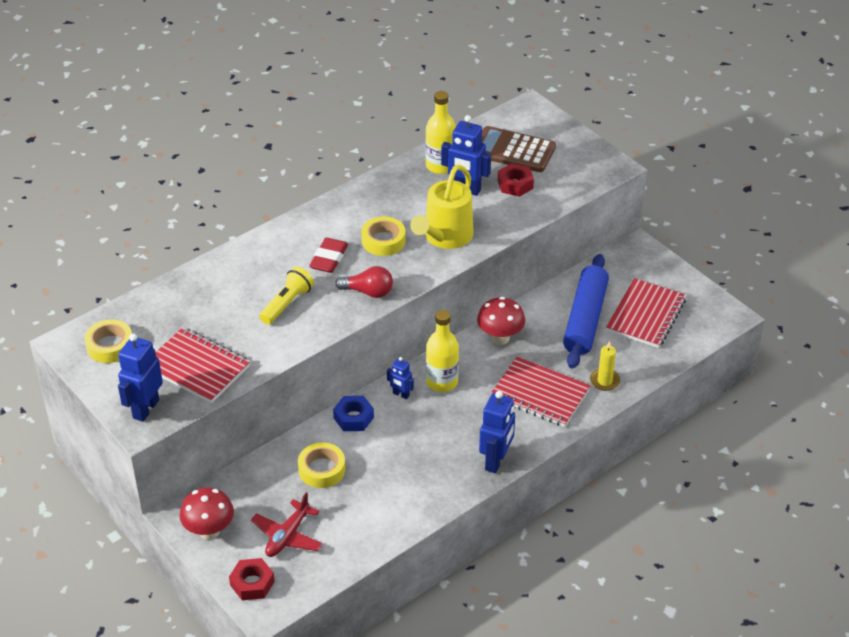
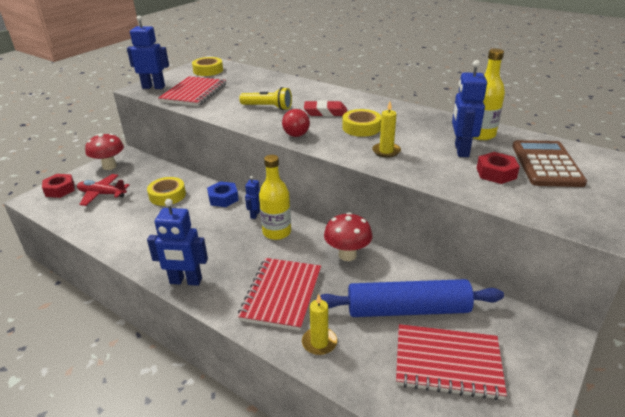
camera: 75 degrees right, 10 degrees down
(445, 238) = (386, 151): yellow watering can -> yellow candle

